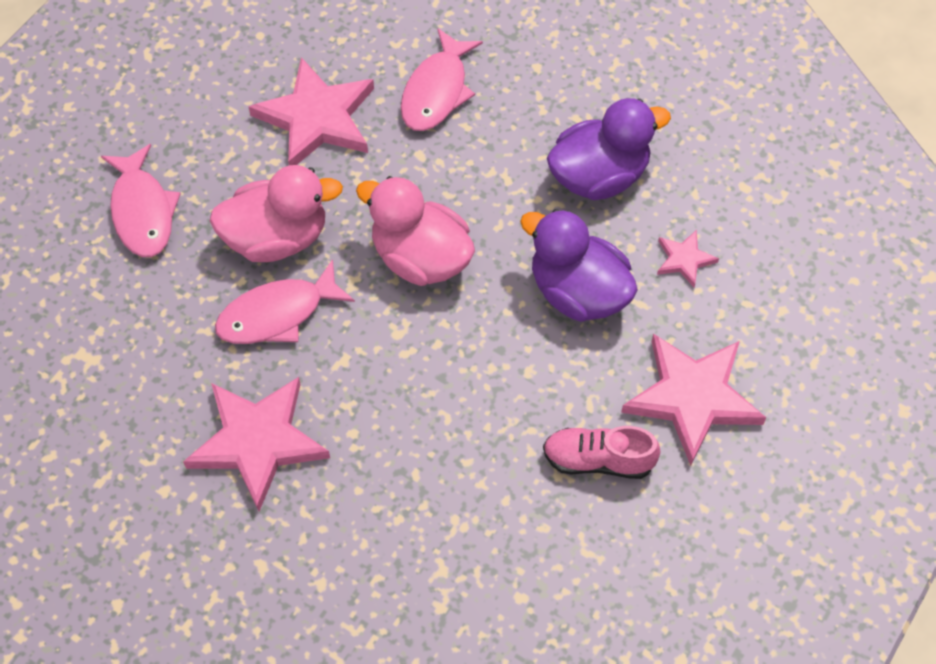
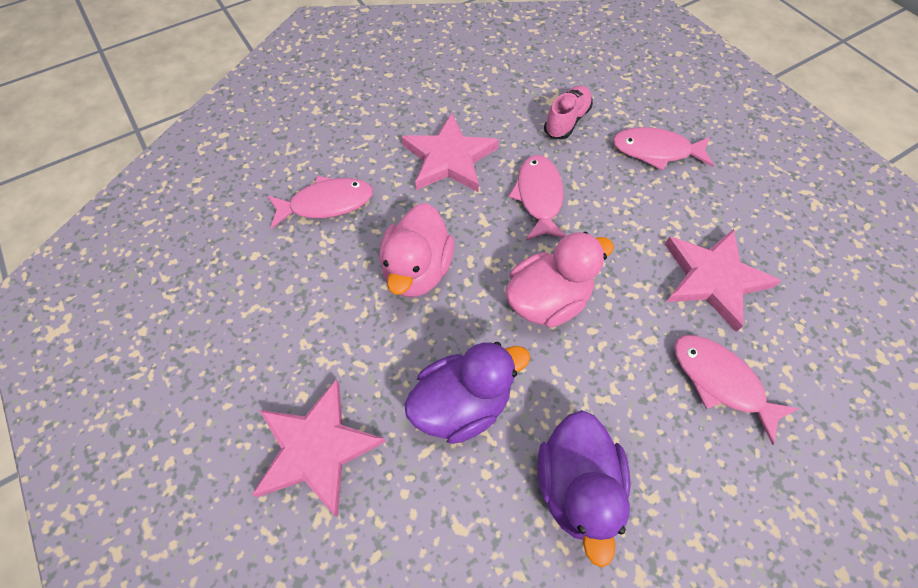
camera: 115 degrees right, 0 degrees up
(277, 238) = (604, 216): pink duck -> pink duck (417, 270)
(402, 556) = (326, 203): none -> pink fish
(598, 460) = (312, 348): pink shoe -> pink shoe (566, 121)
(684, 259) = (450, 519): pink star -> none

